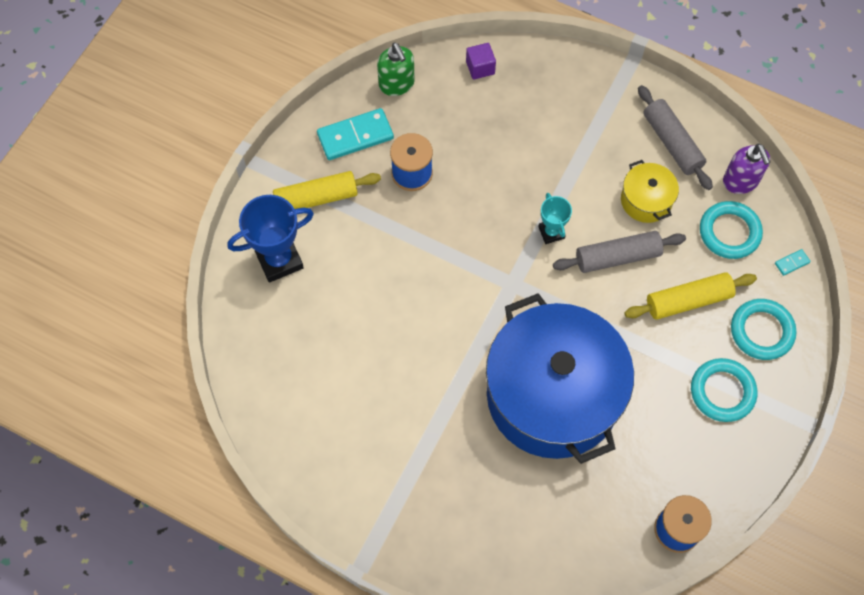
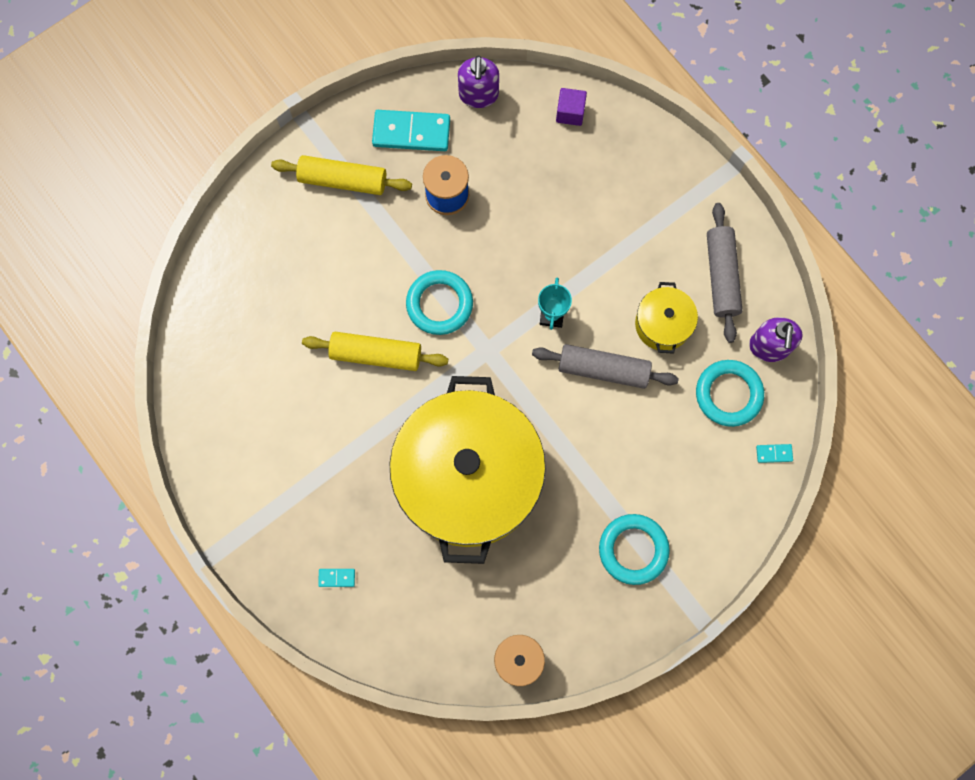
camera: 25 degrees right, 10 degrees up
(279, 260) = (278, 227): blue trophy -> none
(397, 84) = (478, 95): green soap dispenser -> purple soap dispenser
(483, 533) = (337, 577): none -> turquoise domino
(552, 395) = (468, 477): blue pot -> yellow pot
(688, 301) = (649, 445): yellow rolling pin -> yellow rolling pin (376, 354)
(761, 331) = (705, 508): turquoise ring -> turquoise ring (439, 304)

